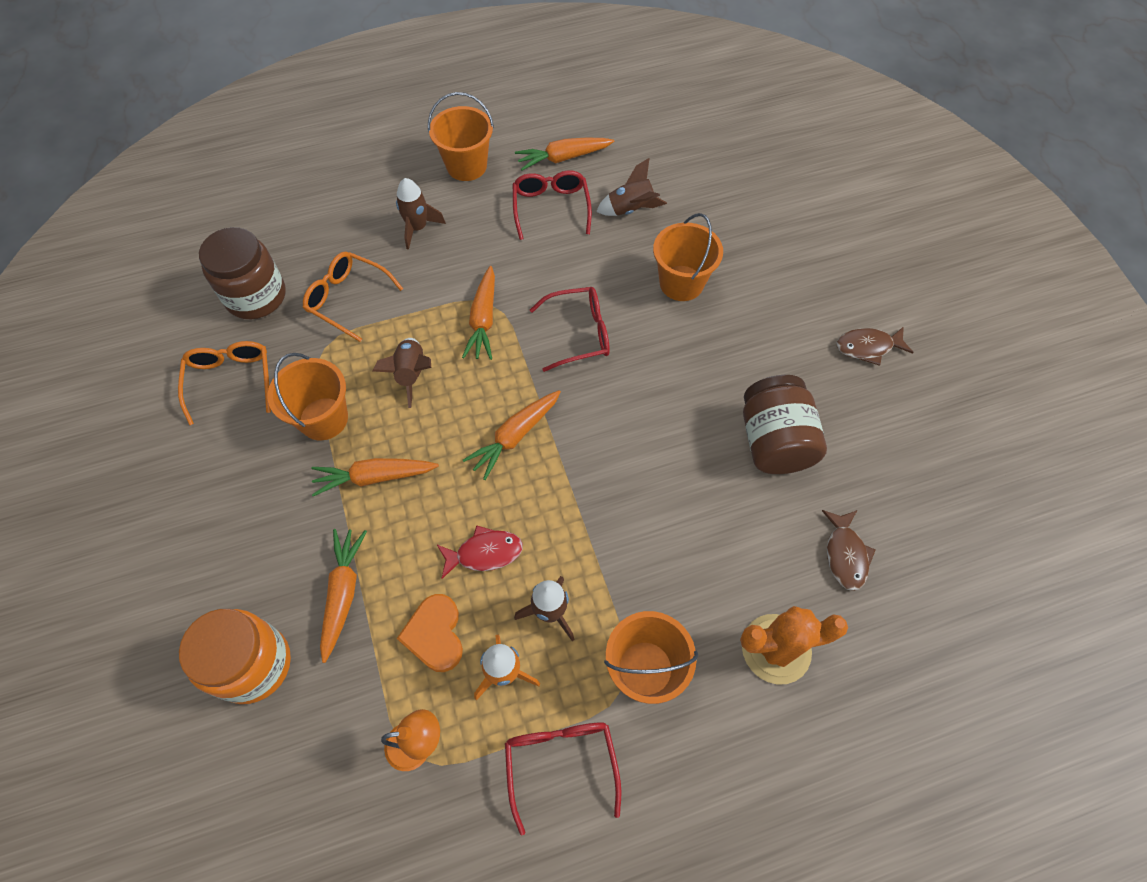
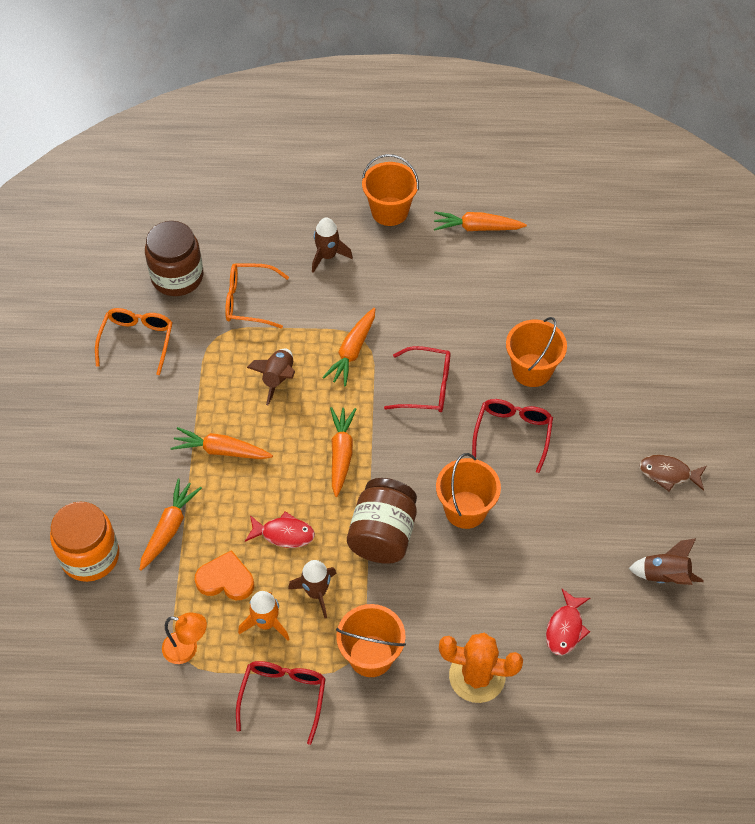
camera: 20 degrees right, 5 degrees down
(323, 419) = (198, 393): orange bucket -> orange bucket (465, 509)
(348, 299) = (249, 301): orange glasses -> orange glasses turned 45 degrees counterclockwise
(435, 634) = (226, 579): orange heart -> orange heart turned 90 degrees clockwise
(515, 436) = (341, 454): orange carrot -> orange carrot turned 120 degrees clockwise
(551, 208) = (447, 271): red glasses -> red glasses (512, 434)
(630, 209) = (516, 292): brown rocket -> brown rocket (664, 576)
(774, 441) = (549, 524): brown jar -> brown jar (383, 534)
(845, 554) = (565, 628): brown fish -> red fish

